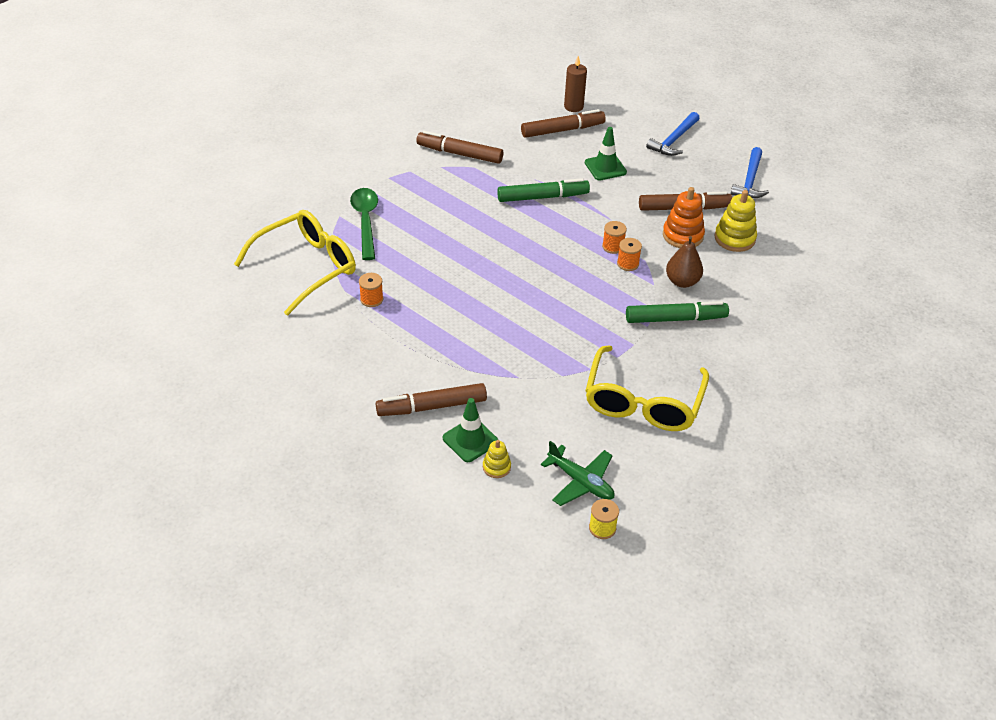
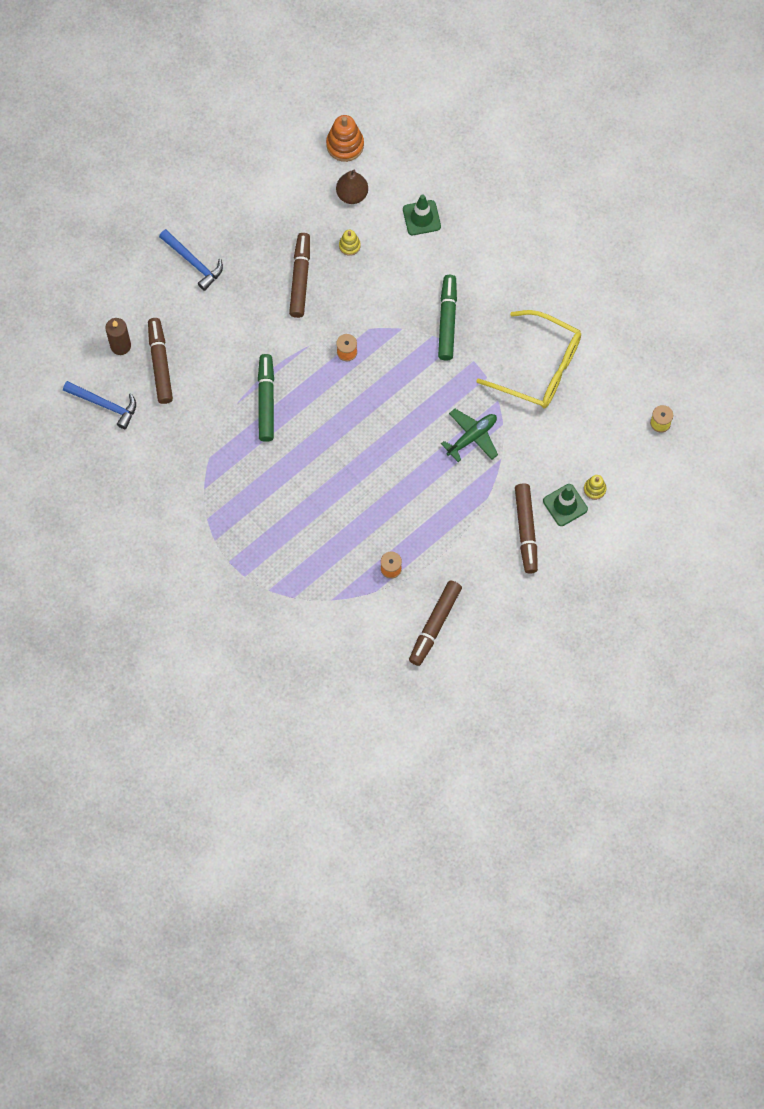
camera: 80 degrees left, 25 degrees up
(306, 268) = (340, 624): yellow glasses -> none
(365, 221) = (280, 566): green spoon -> none
(459, 154) = (185, 468): brown marker -> brown marker (435, 625)
(580, 482) = (615, 430): green plane -> green plane (472, 437)
(605, 167) = (228, 335): green traffic cone -> green traffic cone (421, 218)
(628, 264) = (372, 344): orange spool -> none
(682, 235) = (339, 289): orange stacking toy -> orange stacking toy (345, 145)
(682, 281) = (401, 304): brown pear -> brown pear (352, 195)
(734, 238) = (349, 246): yellow stacking toy -> yellow stacking toy, size x0.57
(749, 181) = (268, 210): blue hammer -> blue hammer (105, 405)

